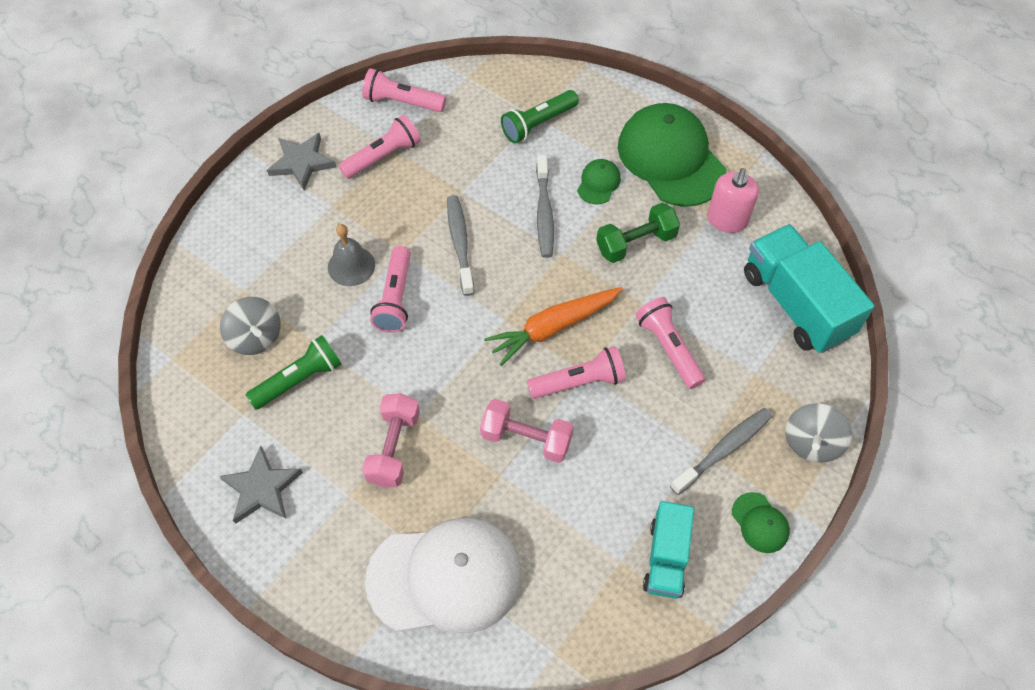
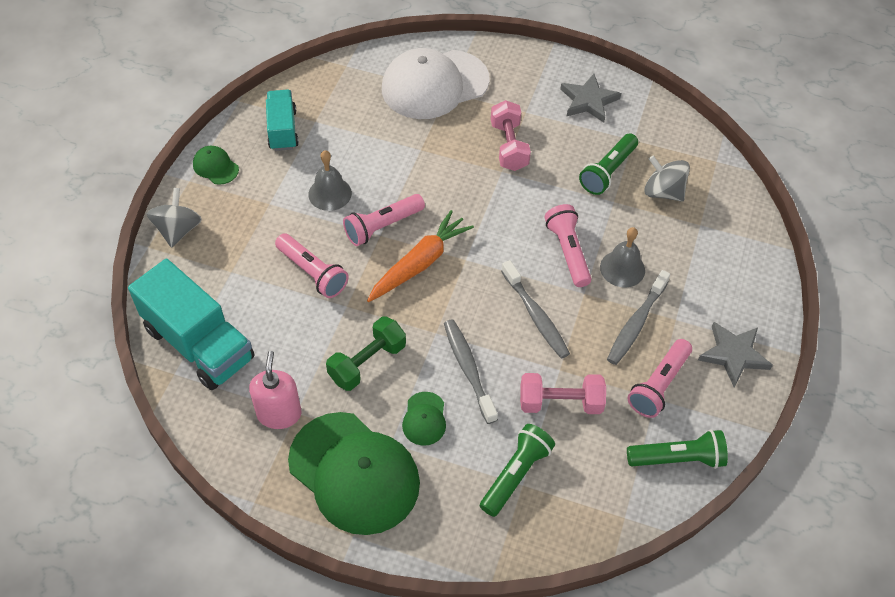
camera: 160 degrees right, 5 degrees down
(402, 102) = (677, 458): pink flashlight -> green flashlight
(526, 438) = (410, 176): pink dumbbell -> pink dumbbell (560, 403)
(627, 442) = (330, 193): none -> grey bell
(724, 450) = (250, 207): grey toothbrush -> grey toothbrush (636, 323)

